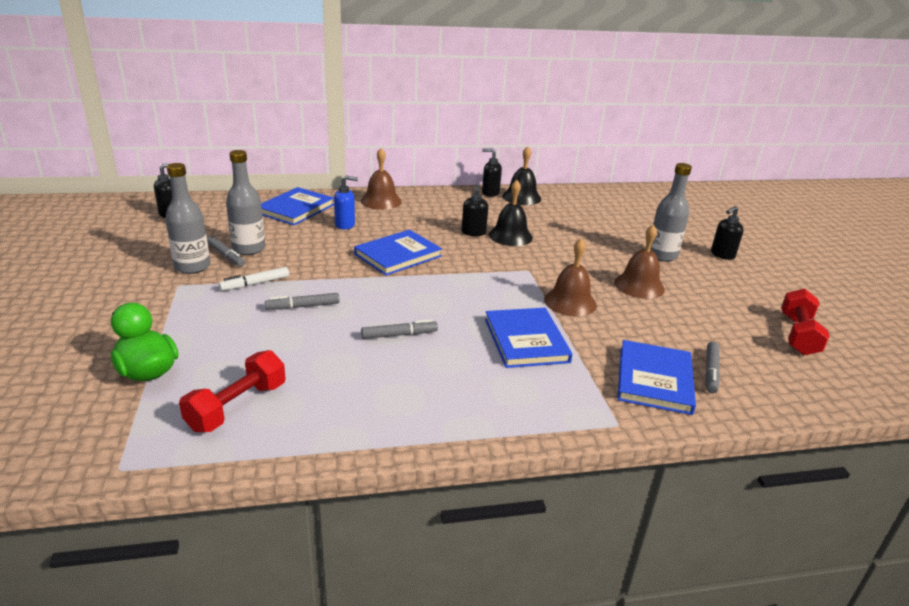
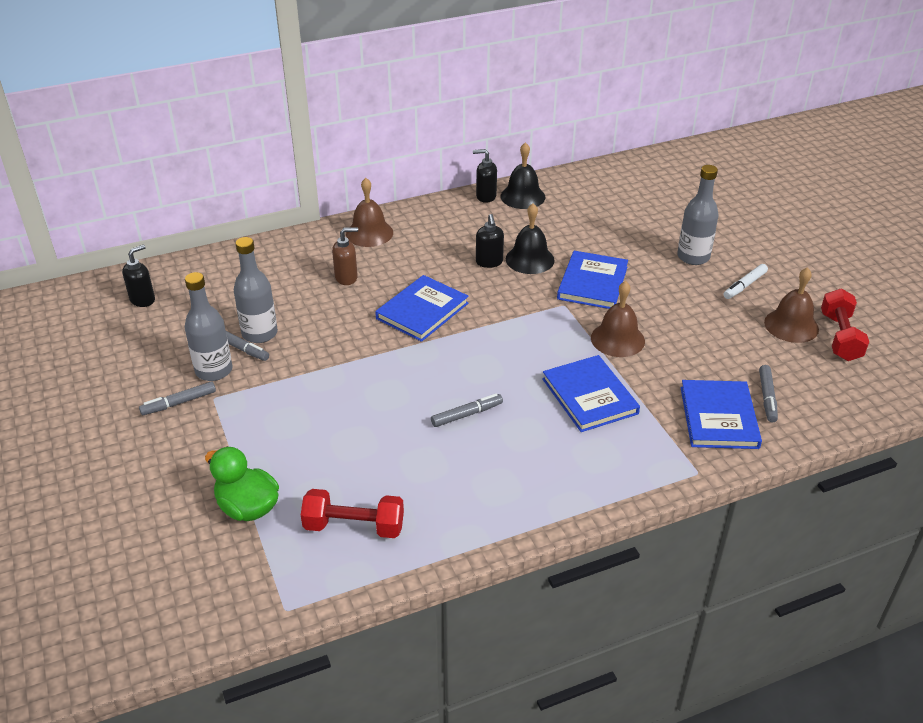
camera: 10 degrees left, 10 degrees up
(237, 407) = (354, 526): red dumbbell -> red dumbbell turned 75 degrees clockwise
(255, 284) = (293, 380): white marker -> white marker (744, 285)
(296, 209) = (280, 264): blue book -> blue book (592, 283)
(303, 306) = (356, 399): grey marker -> grey marker (179, 403)
(345, 225) = (346, 278): blue soap dispenser -> brown soap dispenser
(639, 285) = (679, 303): brown bell -> brown bell (791, 325)
(722, 255) = (753, 244): black soap dispenser -> none

